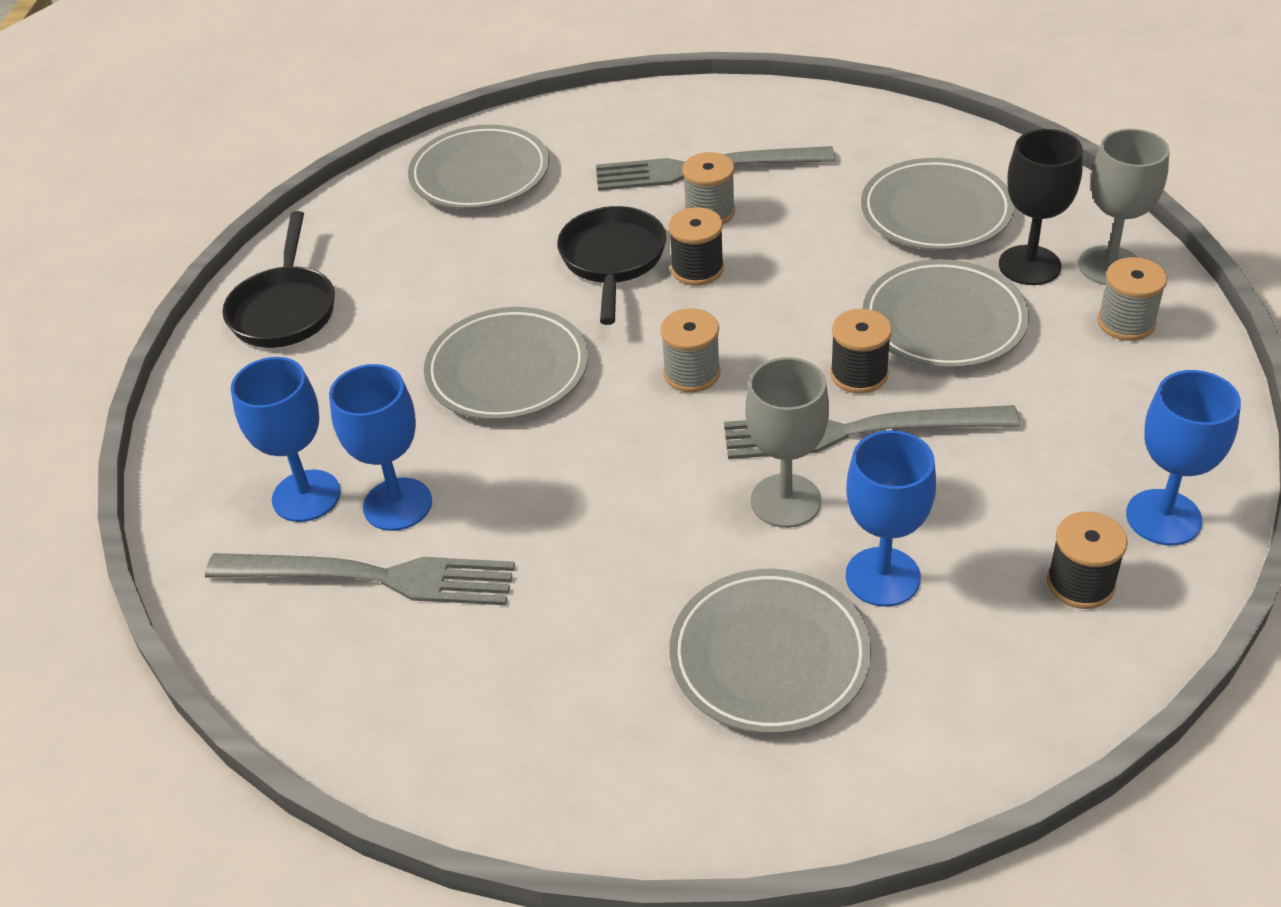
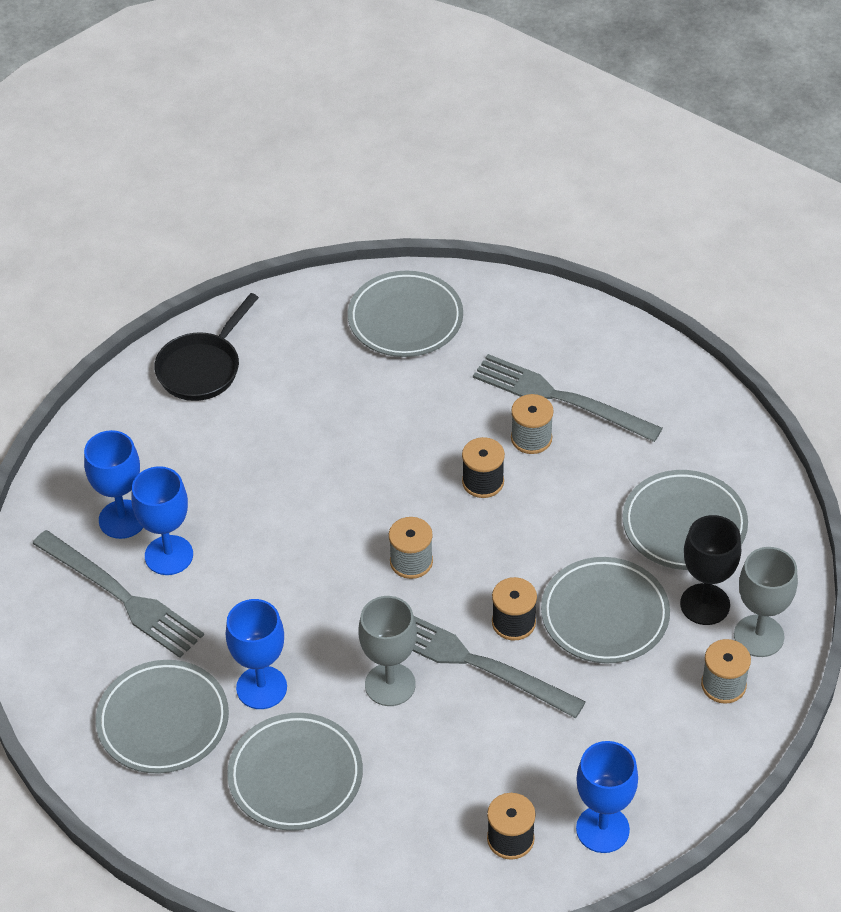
camera: 30 degrees right, 5 degrees up
(507, 371) = (301, 495): grey plate -> grey plate (163, 721)
(612, 260) = (434, 443): black pan -> none
(882, 577) = (401, 766): blue goblet -> blue goblet (261, 687)

